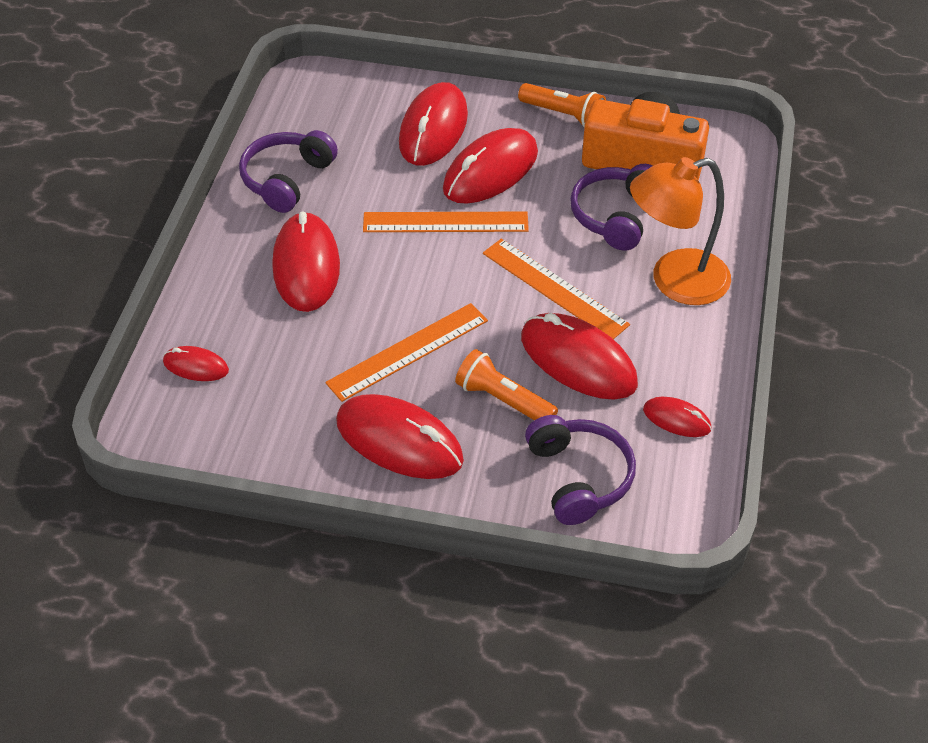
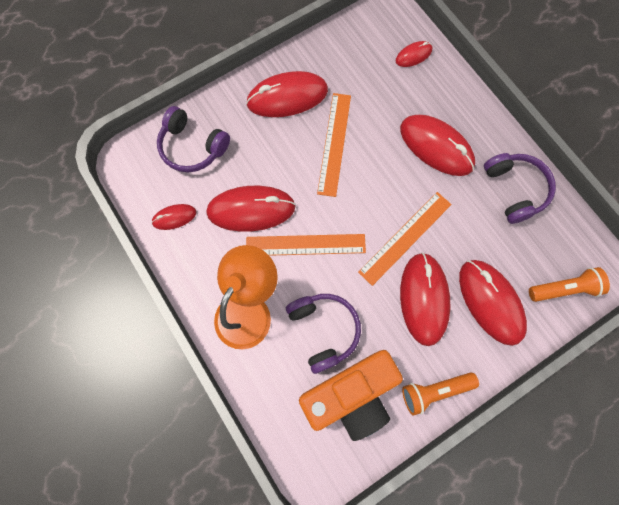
camera: 135 degrees right, 25 degrees up
(503, 400) = (264, 157): orange flashlight -> orange flashlight (564, 289)

